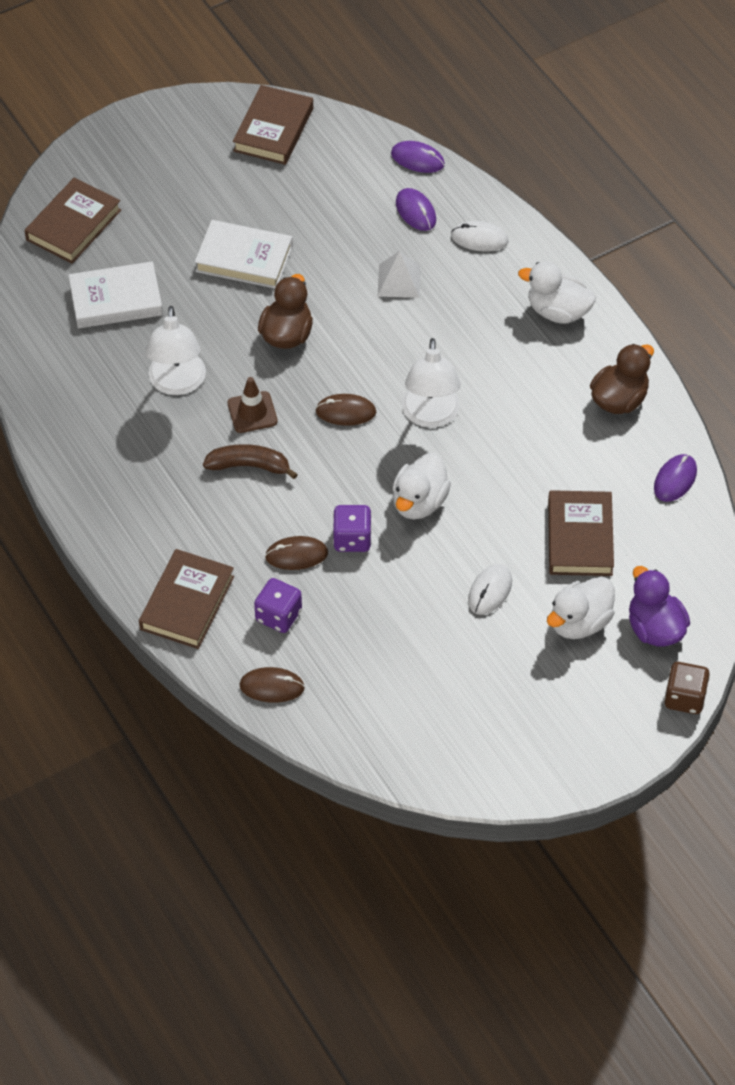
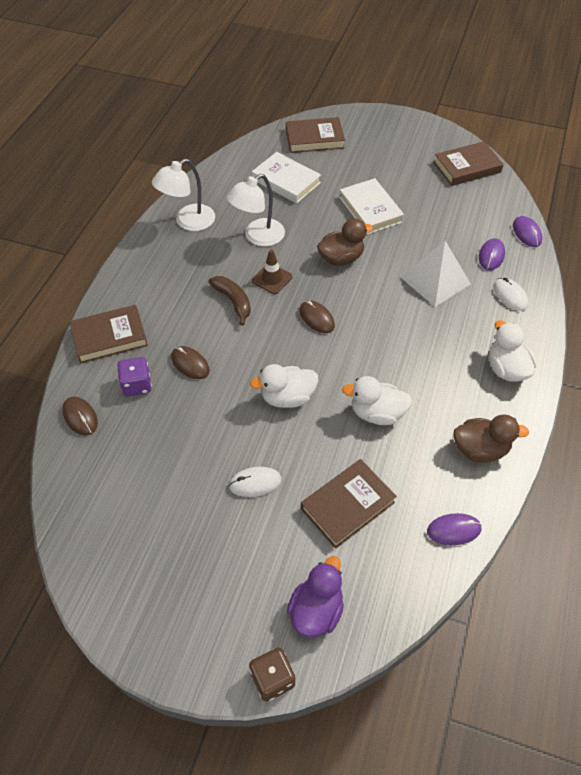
camera: 50 degrees right, 0 degrees up
(352, 539) = (227, 383): purple dice -> none
(399, 281) = (435, 280): white pyramid -> white pyramid, size x1.58
(430, 416) = (357, 359): white lamp -> white lamp (188, 222)
(579, 622) = (277, 556): white duck -> white duck (377, 413)

